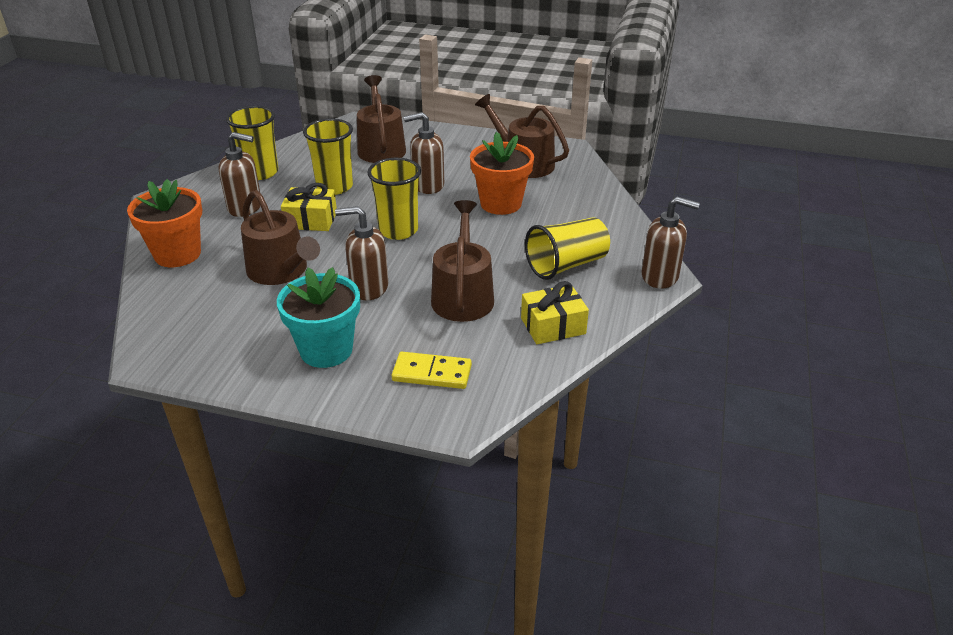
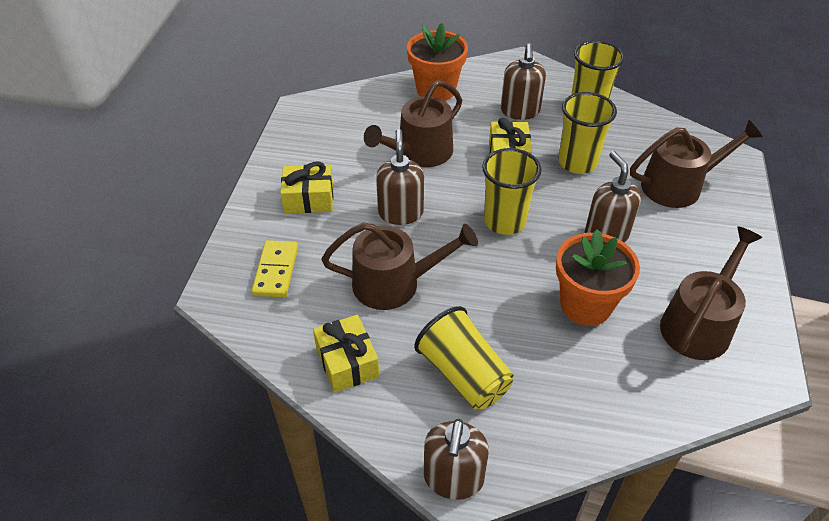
camera: 85 degrees right, 10 degrees up
(326, 350) = (309, 199): turquoise flower pot -> yellow gift

